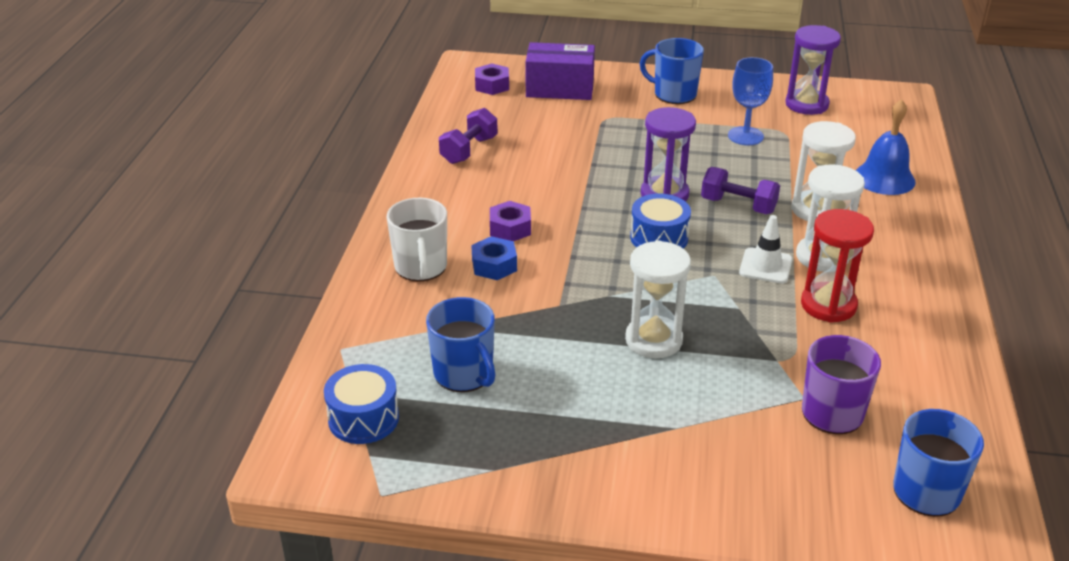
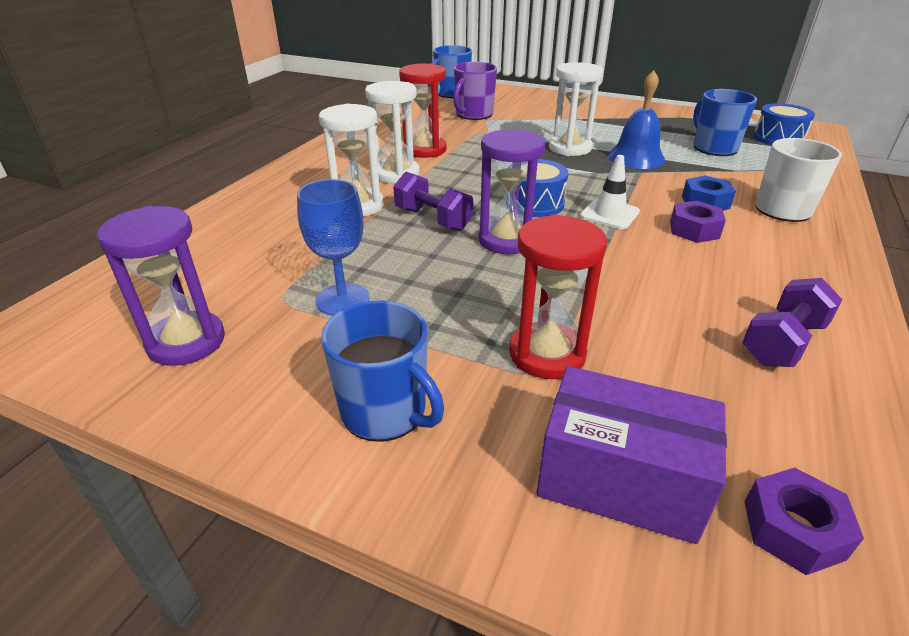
camera: 165 degrees left, 0 degrees up
(605, 126) = (547, 354): none -> red hourglass
(765, 266) = (450, 174): white traffic cone -> white traffic cone (609, 214)
(884, 178) = (247, 223): blue bell -> blue bell (636, 157)

